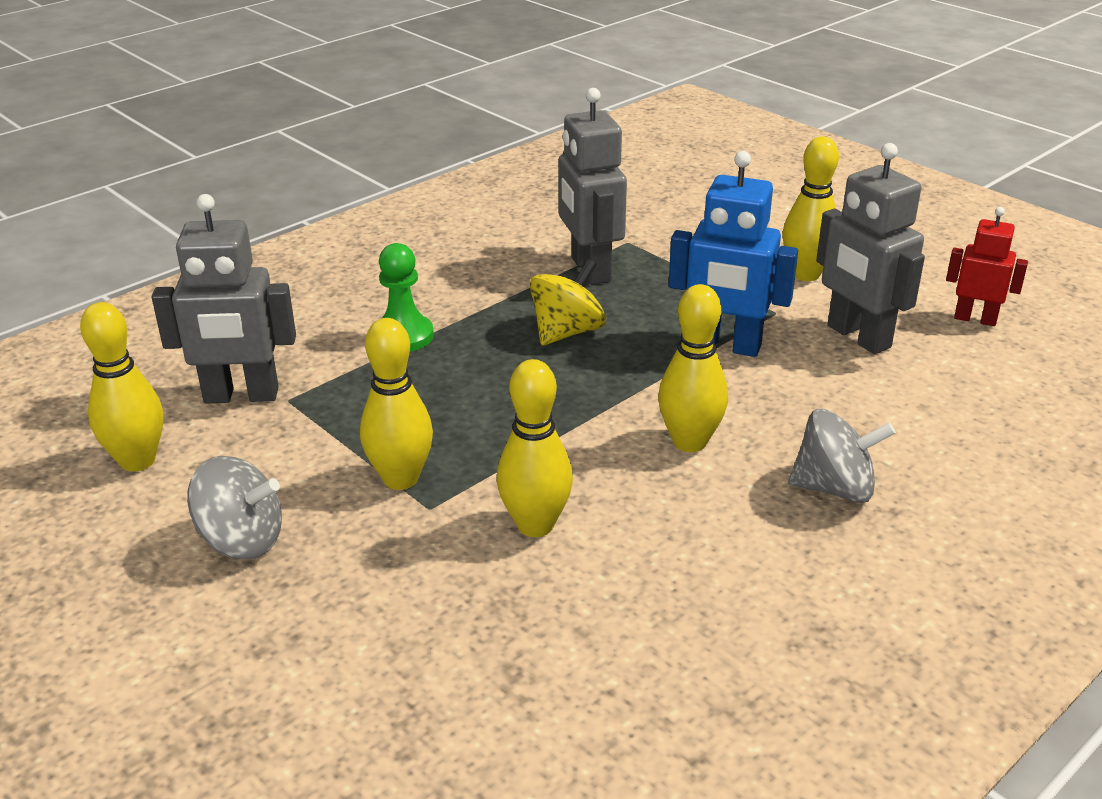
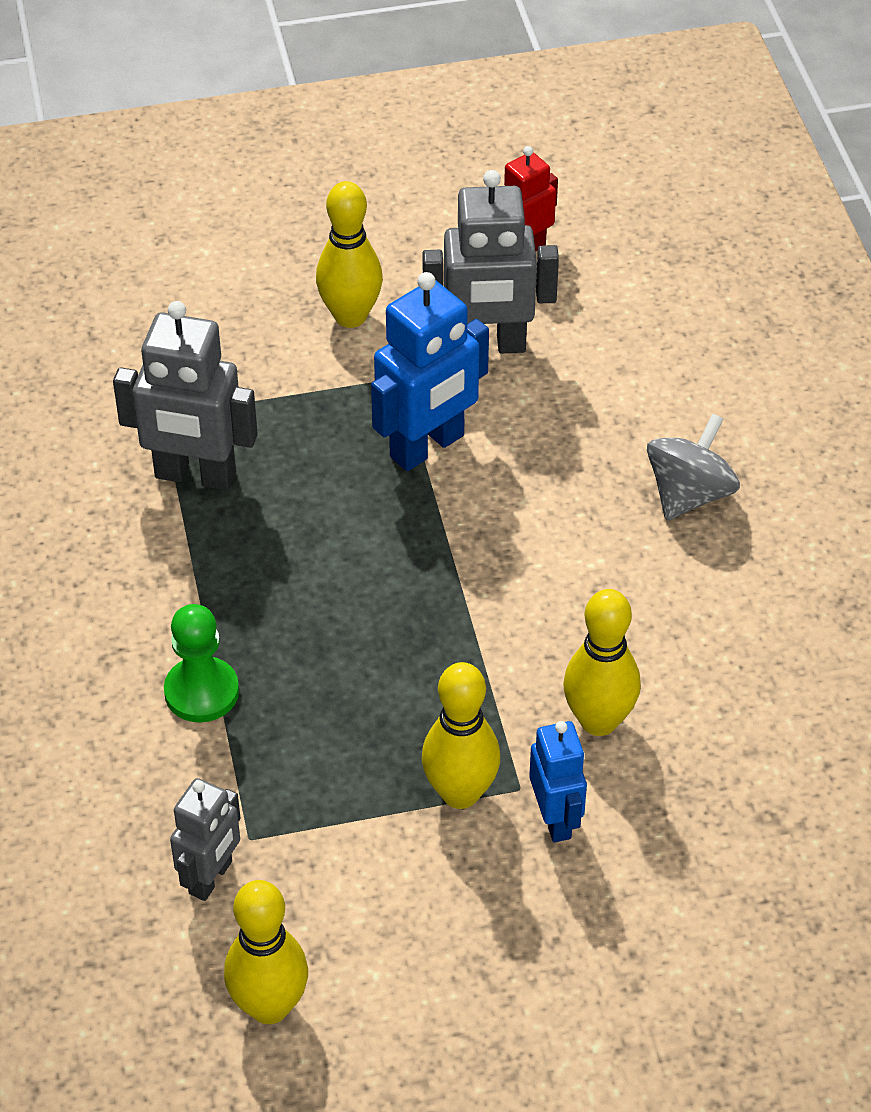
camera: 60 degrees left, 15 degrees up
(241, 396) = (211, 878): grey robot -> grey robot, size x0.61
(241, 540) = (470, 953): grey spinning top -> none
(411, 538) = (555, 819): none -> blue robot
(567, 332) = (305, 553): yellow spinning top -> none
(689, 442) = (558, 554): yellow bowling pin -> none

